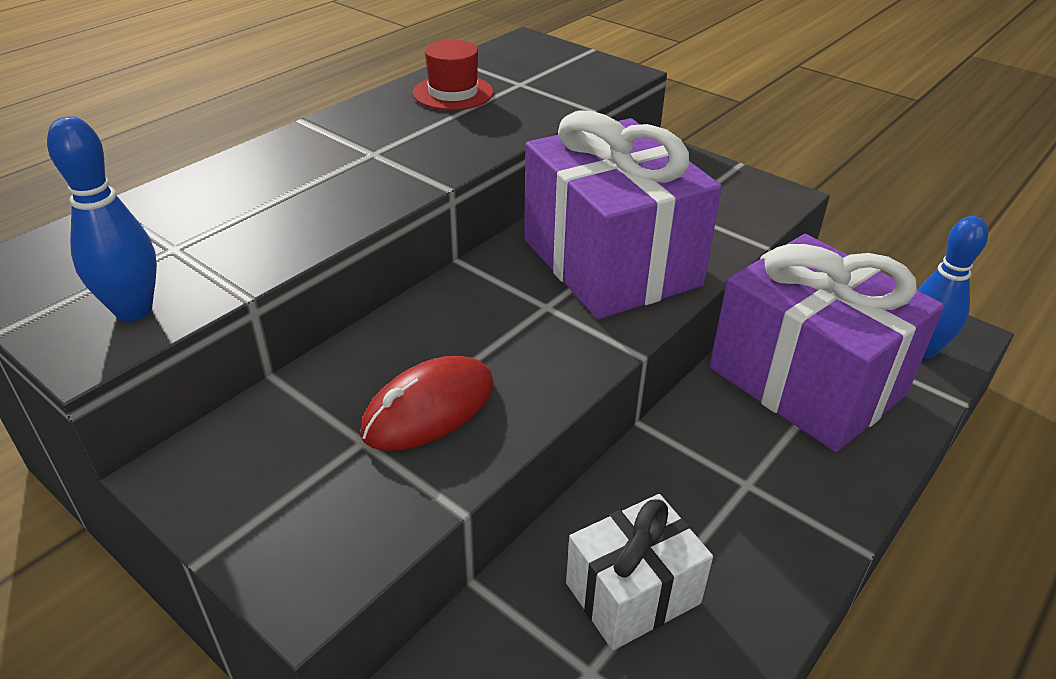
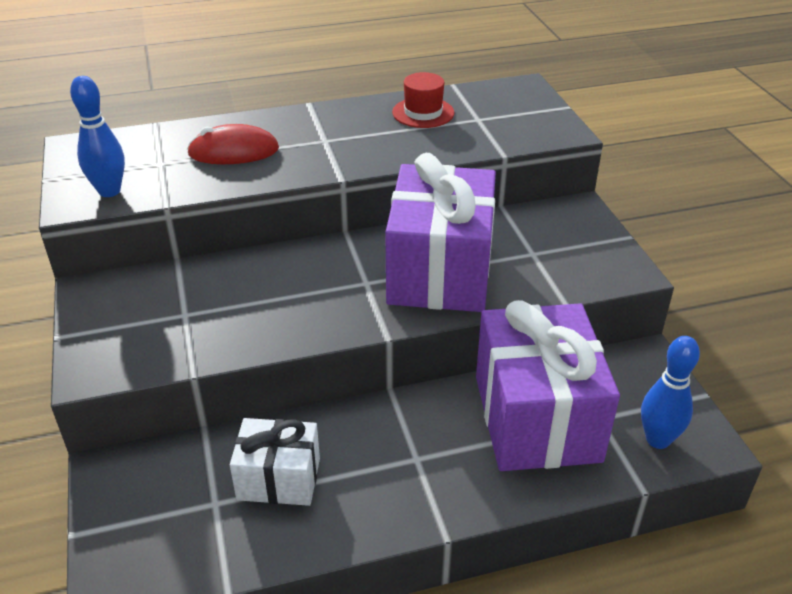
camera: 35 degrees right, 0 degrees up
(429, 409) = (234, 313): red mouse -> red mouse (233, 151)

